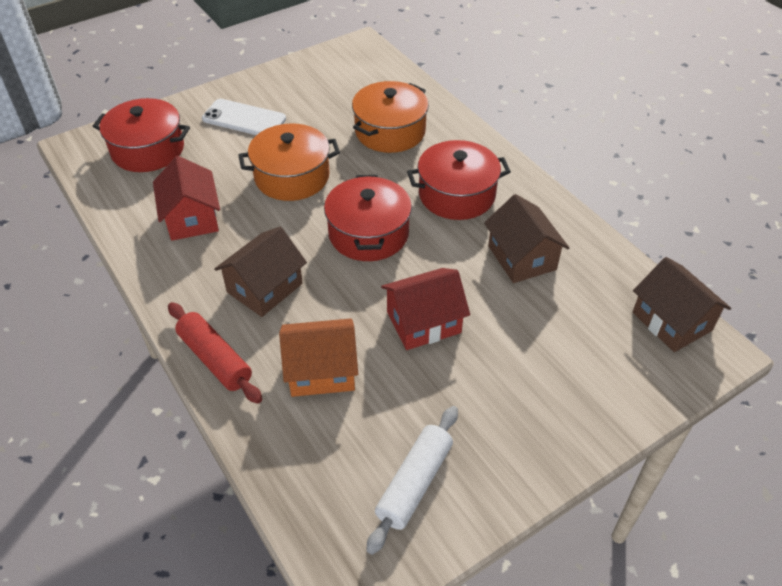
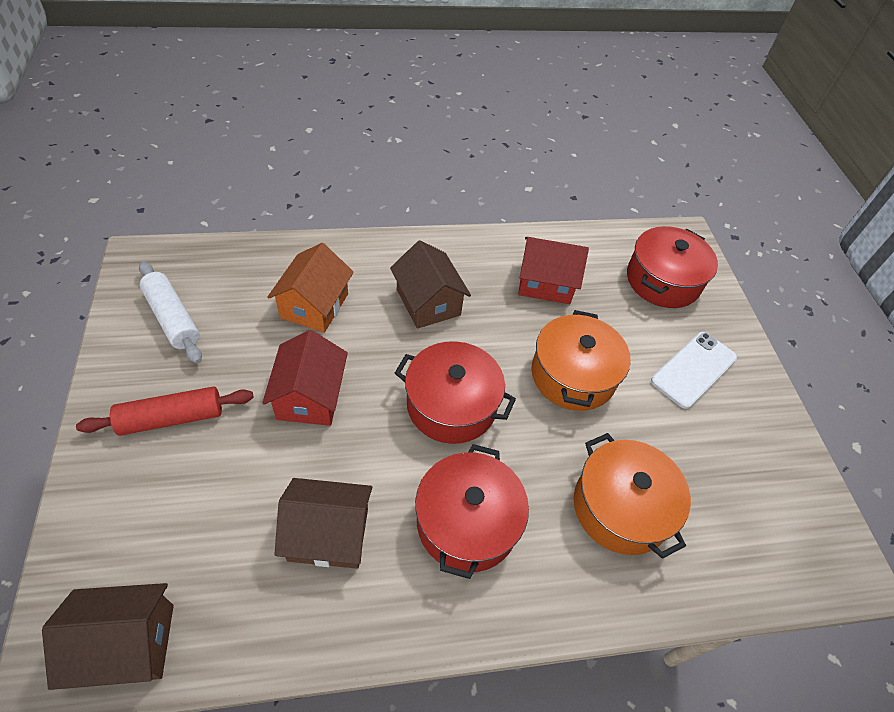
camera: 110 degrees right, 5 degrees up
(215, 359) = (373, 251): red rolling pin -> red rolling pin (172, 418)

